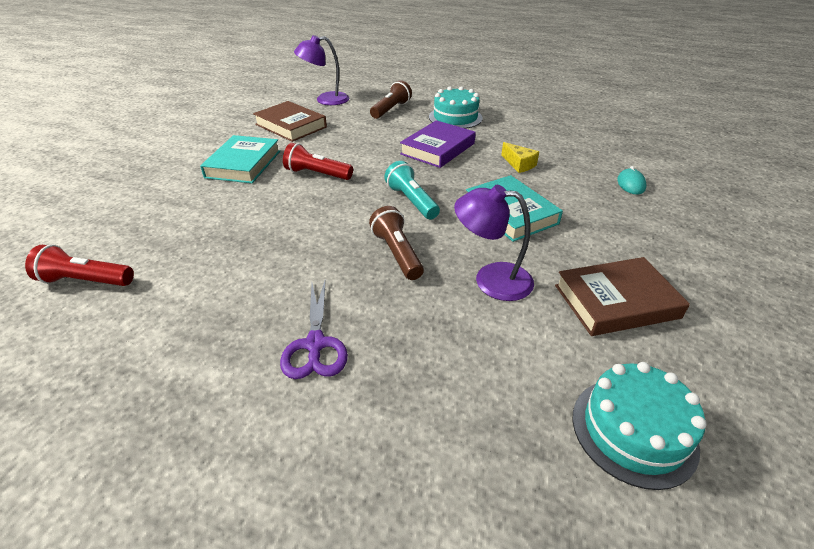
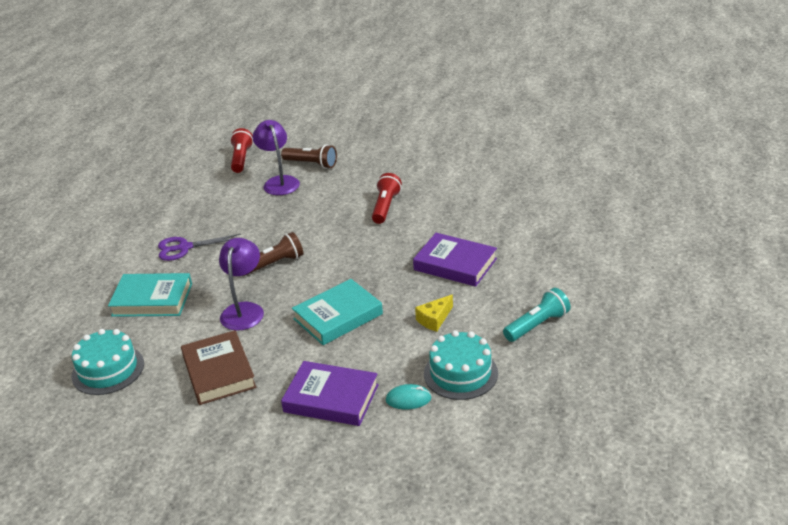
camera: 85 degrees right, 5 degrees down
(243, 164) = (394, 169): turquoise book -> turquoise book (152, 300)
(291, 126) = (478, 173): brown book -> none
(325, 100) = (553, 178): purple lamp -> purple lamp (279, 182)
(391, 109) = (545, 222): brown flashlight -> brown flashlight (311, 164)
(411, 201) = (349, 261): turquoise flashlight -> turquoise flashlight (537, 325)
(455, 117) = (542, 268): turquoise cake -> turquoise cake (460, 373)
(641, 223) = (331, 398): none -> purple book

